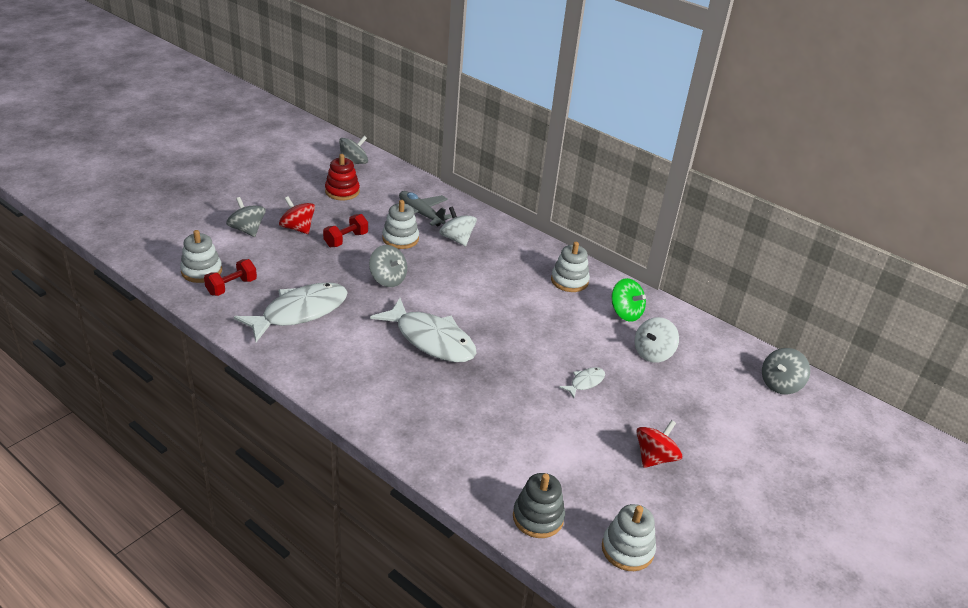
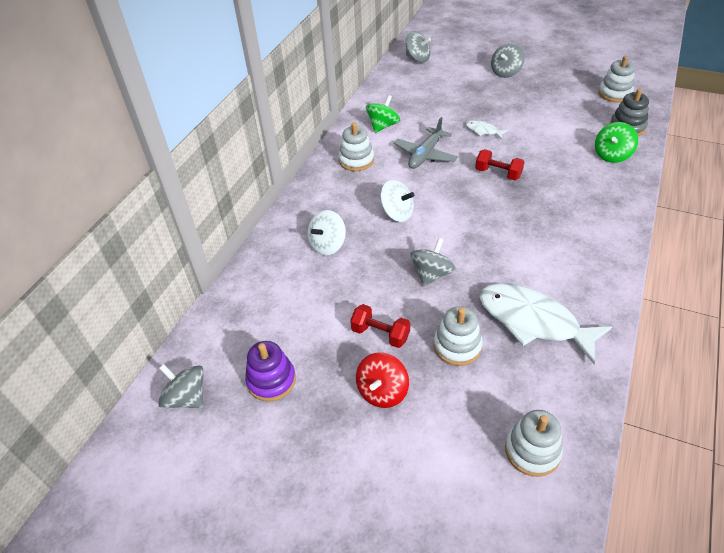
camera: 100 degrees left, 10 degrees up
(231, 287) = (538, 402): red dumbbell -> red dumbbell (498, 173)
(247, 230) = (416, 446): grey spinning top -> grey spinning top (505, 72)
(342, 191) = (271, 380): red stacking toy -> purple stacking toy
(400, 239) = (352, 288): white stacking toy -> white stacking toy (457, 346)
(420, 214) = (291, 287): grey plane -> grey plane (425, 155)
(431, 340) = (499, 218): white fish -> none
(486, 471) = (612, 155): none -> green spinning top
(653, 353) = (424, 108): white spinning top -> white spinning top (397, 213)
(655, 457) = (531, 94): red spinning top -> none

